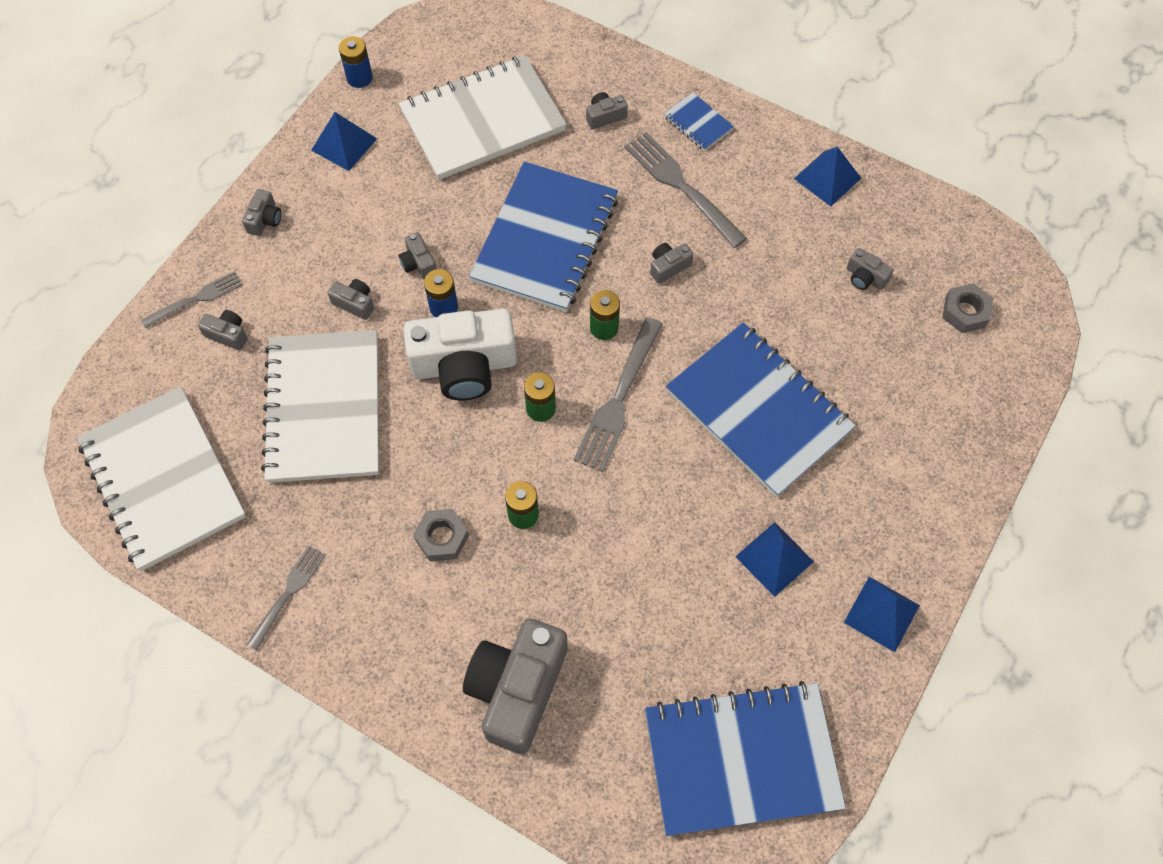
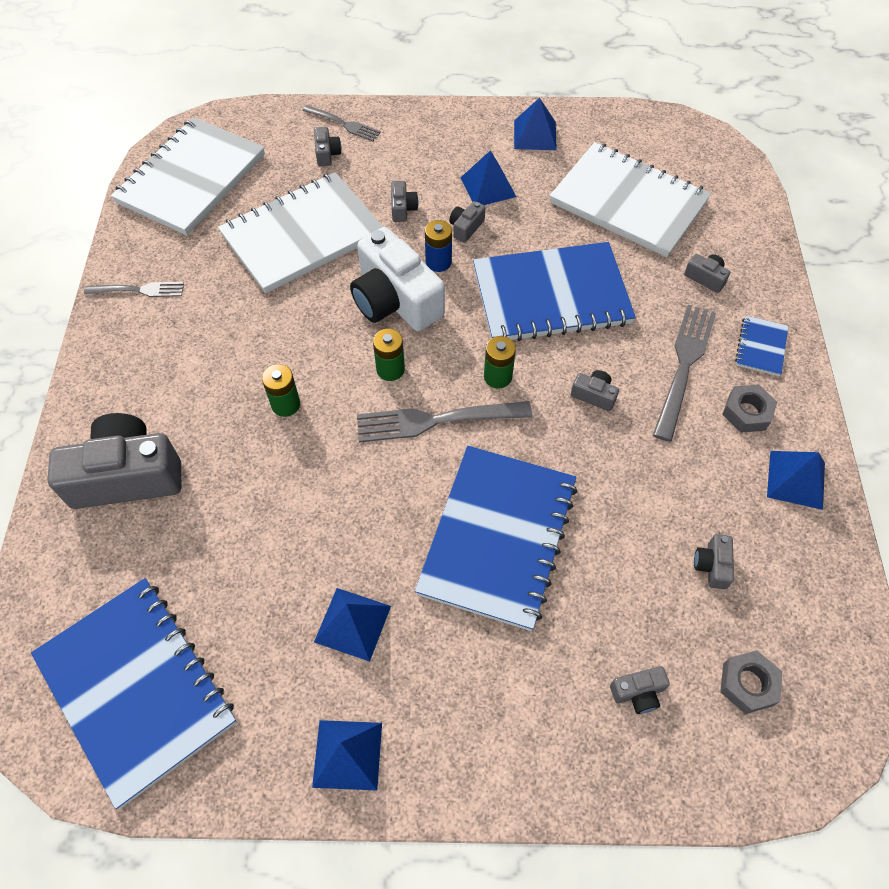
camera: 60 degrees right, 5 degrees down
(265, 219) = (435, 126): grey camera -> grey camera (638, 692)
(359, 78) = (600, 114): blue battery -> none
(381, 218) = (488, 187): none -> blue pyramid
(442, 538) = (234, 360): grey nut -> grey nut (746, 412)

